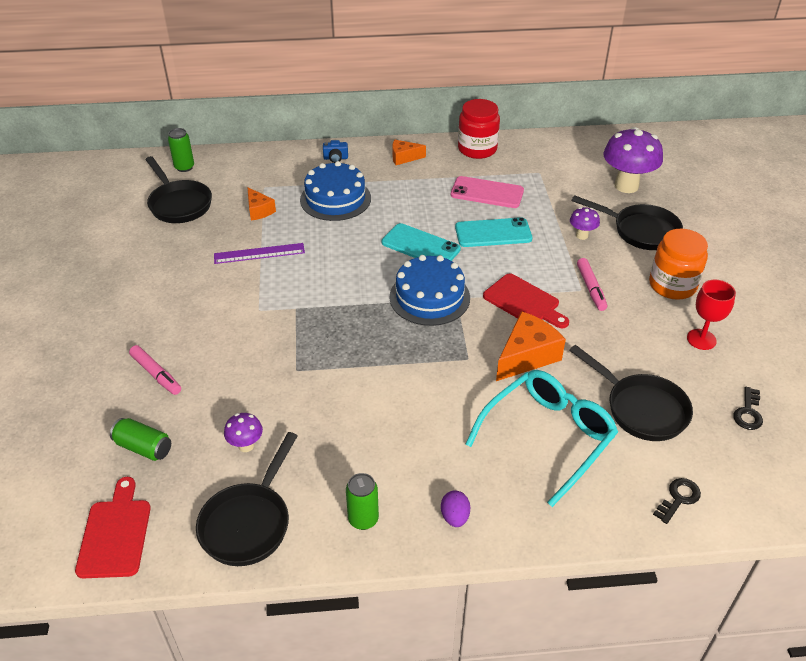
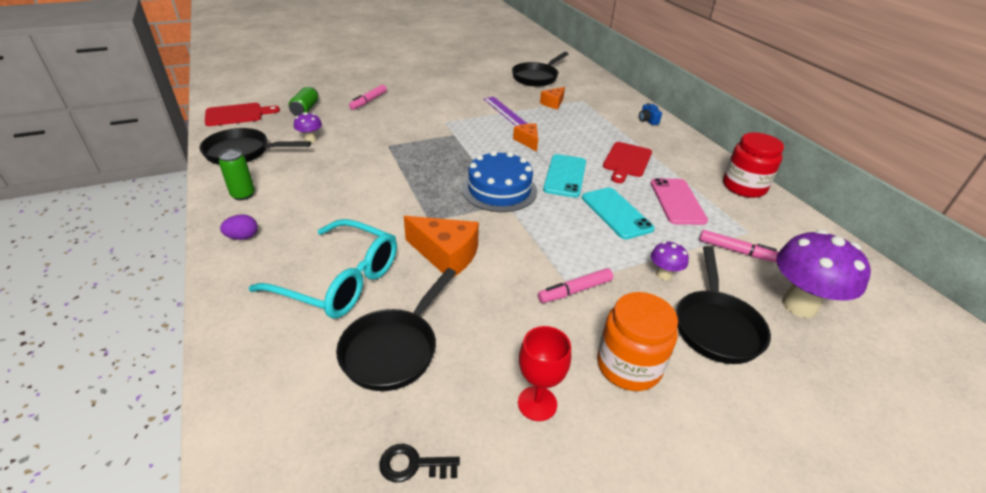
camera: 70 degrees right, 5 degrees down
(184, 167) = (578, 72): green can -> none
(335, 199) = (594, 129): blue cake -> none
(404, 158) = (683, 150): orange cheese -> orange cheese (527, 141)
(524, 302) = (524, 244): red cutting board -> red cutting board (626, 161)
(561, 188) = (736, 251): none -> pink marker
(678, 498) = (260, 392): black key -> none

